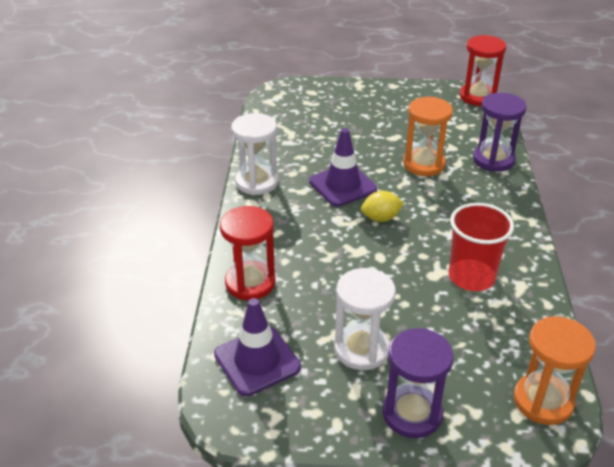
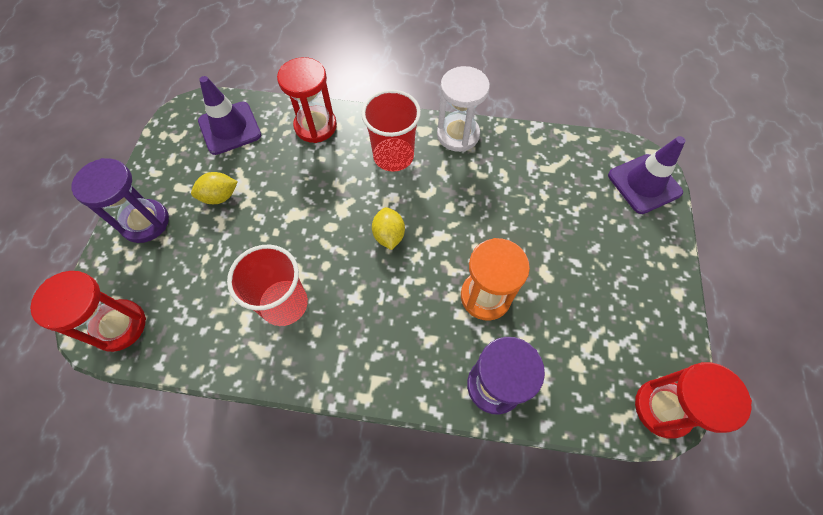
camera: 95 degrees right, 25 degrees up
(287, 221) = (393, 156): none -> red cup
(342, 185) = (448, 207): purple traffic cone -> purple traffic cone (644, 184)
(361, 349) = (220, 196): white hourglass -> yellow lemon
(543, 401) = (119, 326): orange hourglass -> red hourglass

